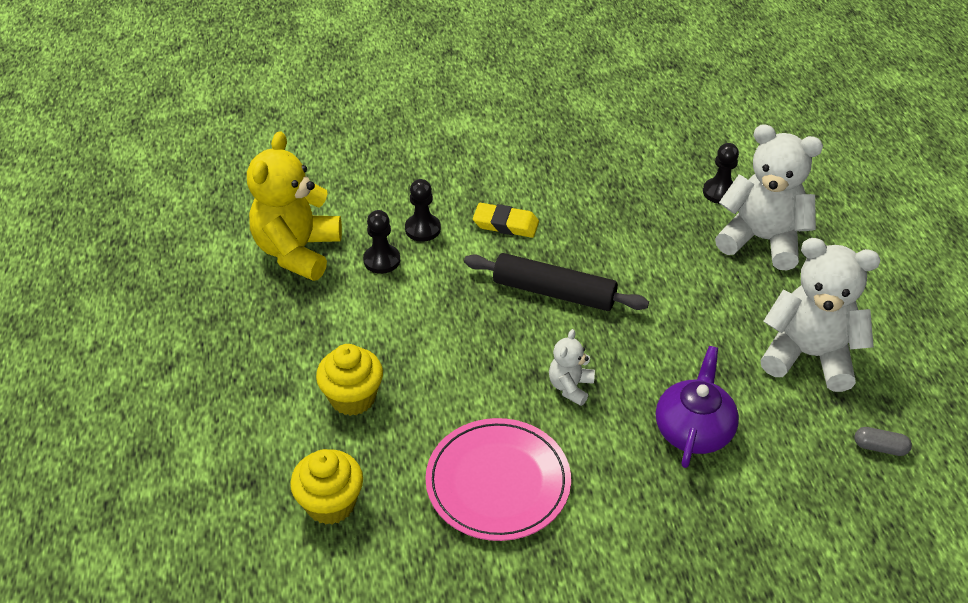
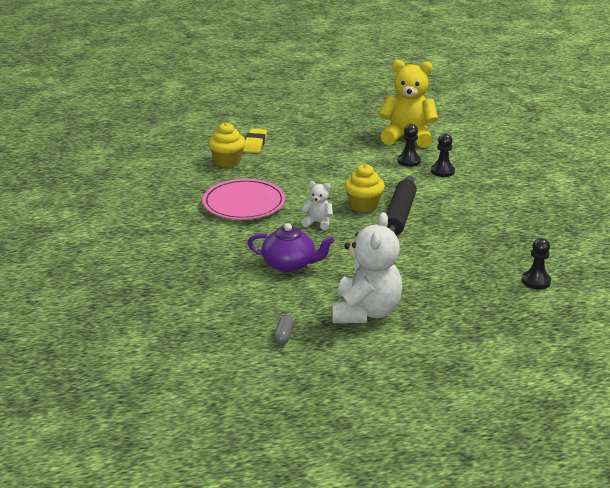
camera: 85 degrees right, 15 degrees down
(352, 398) = (298, 161): yellow cupcake -> yellow cupcake (363, 205)
(505, 224) = (459, 197): yellow eraser -> yellow eraser (255, 143)
(762, 240) = (486, 298): white teddy bear -> none

